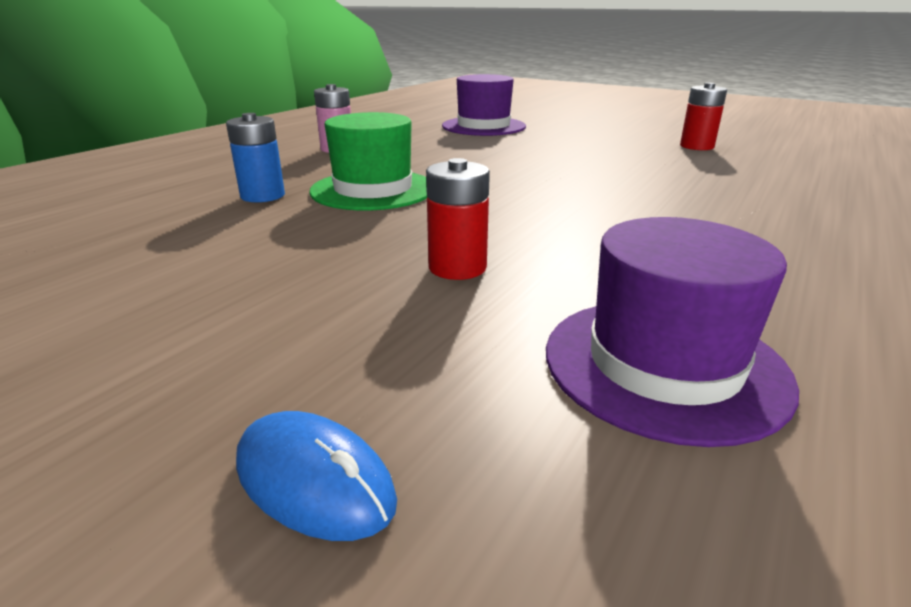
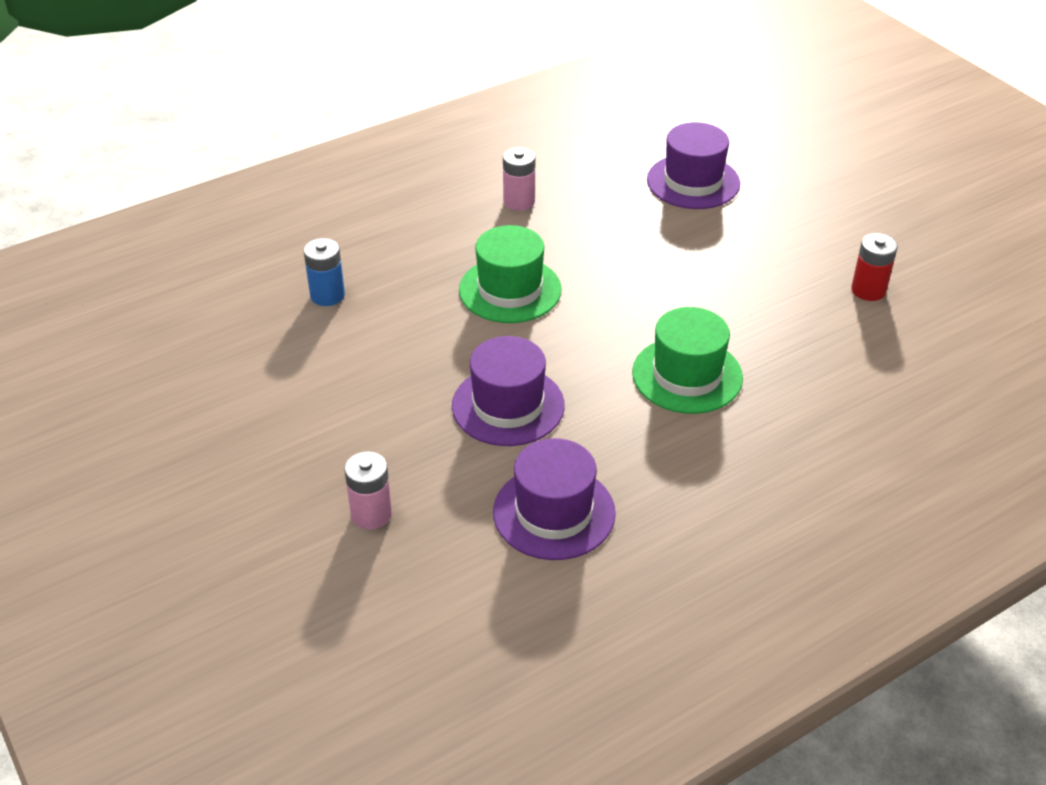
camera: 25 degrees right, 15 degrees up
(263, 196) = (426, 275): blue battery -> blue battery (327, 295)
(314, 480) = (371, 514): blue mouse -> pink battery
(457, 267) = (508, 406): red battery -> purple hat
(633, 207) = (687, 375): none -> green hat

